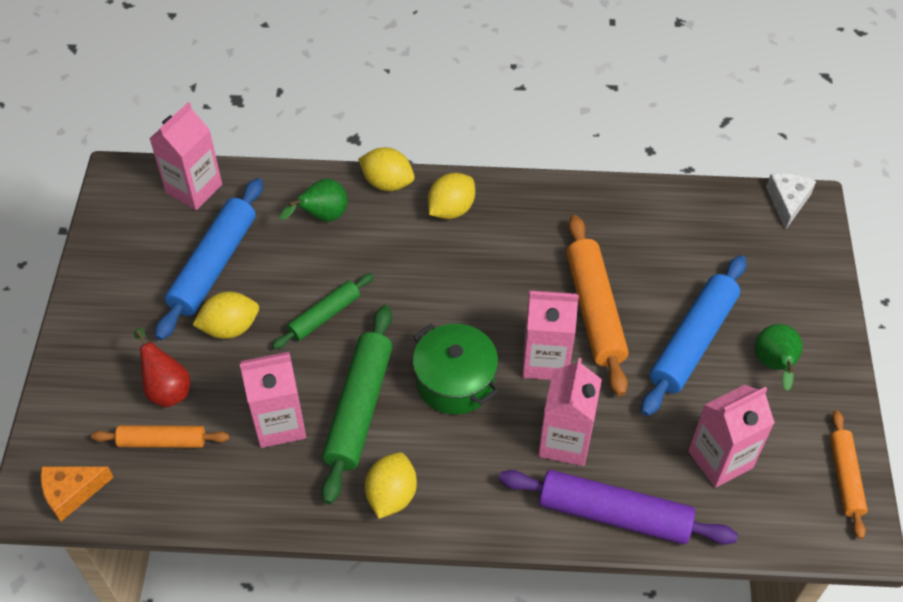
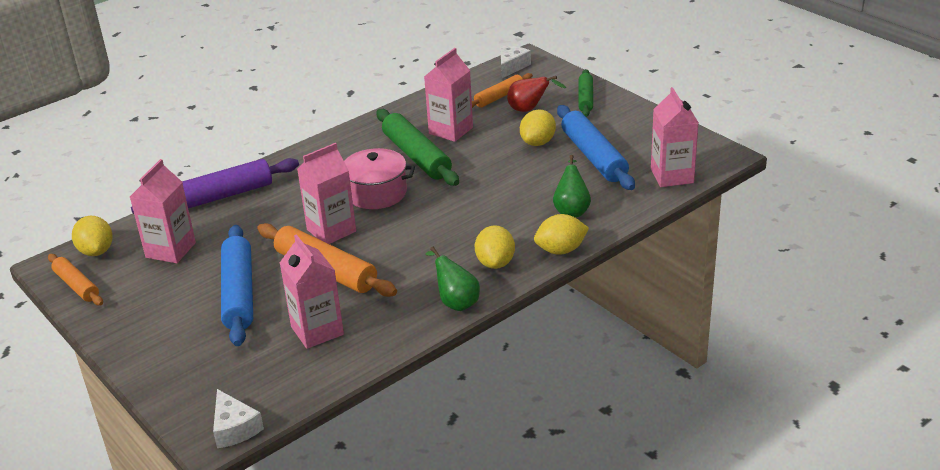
camera: 140 degrees right, 20 degrees down
(72, 492) = (511, 66): orange cheese -> white cheese
(324, 316) = (494, 174): green rolling pin -> green rolling pin (585, 98)
(391, 495) = (354, 141): yellow lemon -> yellow lemon (96, 251)
(455, 381) = (376, 193): green pot -> pink pot
(565, 441) = (279, 207): pink carton -> pink carton (317, 330)
(774, 365) = (167, 313): green pear -> green pear (456, 302)

